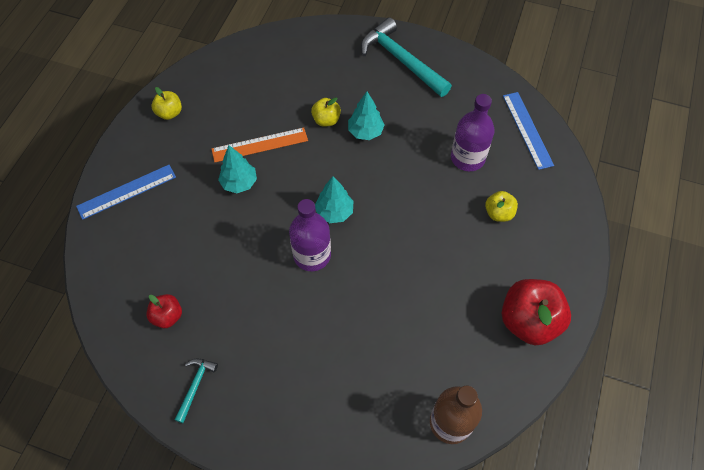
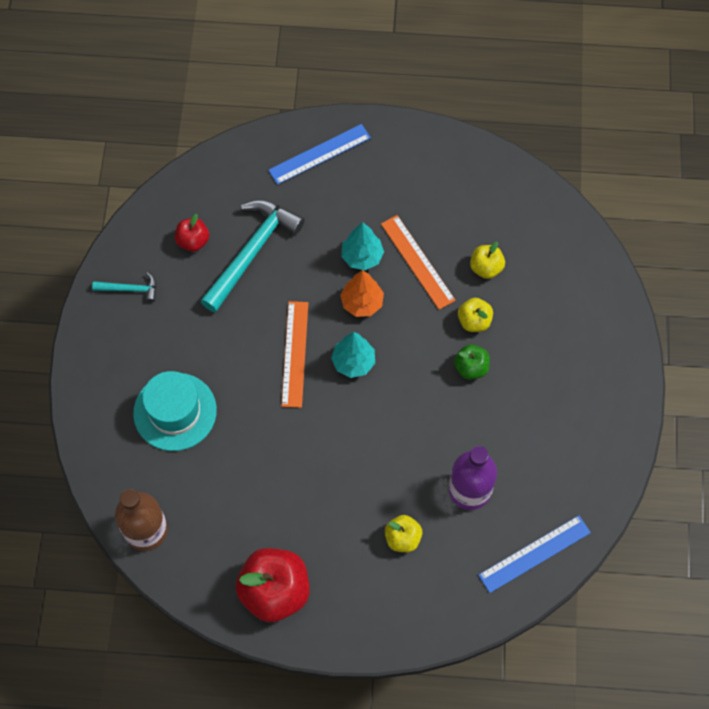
camera: 75 degrees right, 5 degrees up
(127, 191) = (319, 154): blue ruler -> blue ruler turned 75 degrees counterclockwise
(169, 113) = (431, 158): yellow apple -> yellow apple (486, 268)
(282, 193) = (362, 303): none -> orange tree
(312, 255) = (295, 354): purple bottle -> orange ruler
(337, 370) = (175, 412): none -> turquoise hat
(365, 132) = (471, 368): turquoise tree -> green apple
(401, 60) = (594, 383): turquoise hammer -> turquoise hammer (252, 252)

